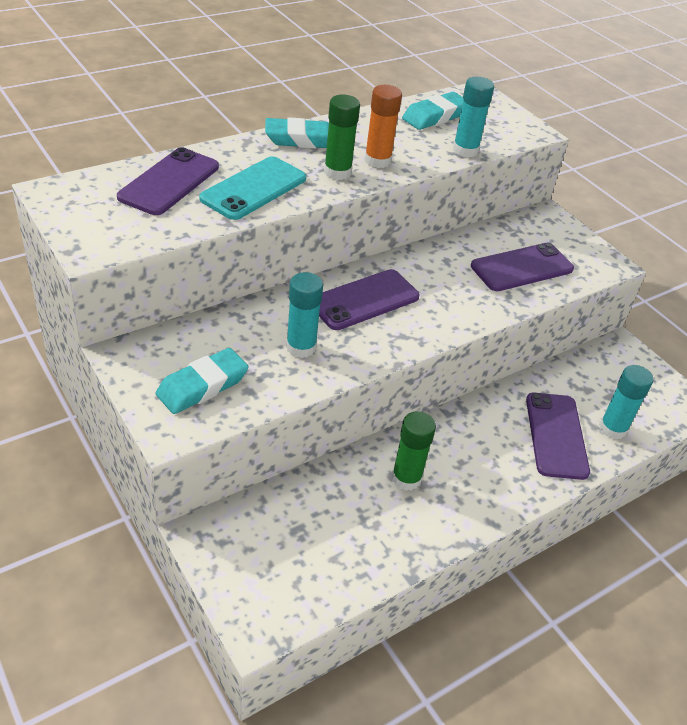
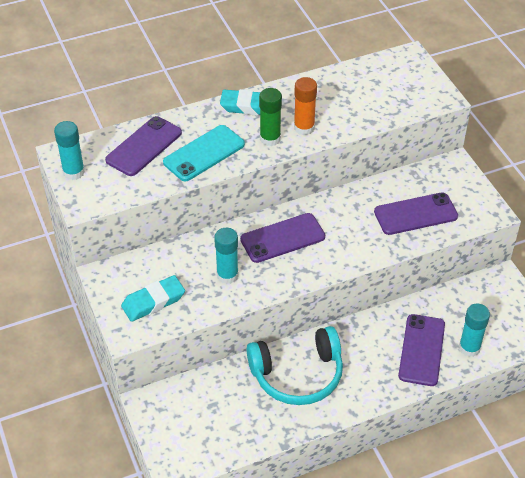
camera: 15 degrees right, 5 degrees up
(406, 478) = (297, 374): green glue stick -> turquoise headphones
(435, 116) = (363, 82): turquoise eraser -> none
(465, 150) = (378, 118): turquoise glue stick -> turquoise glue stick (73, 172)

